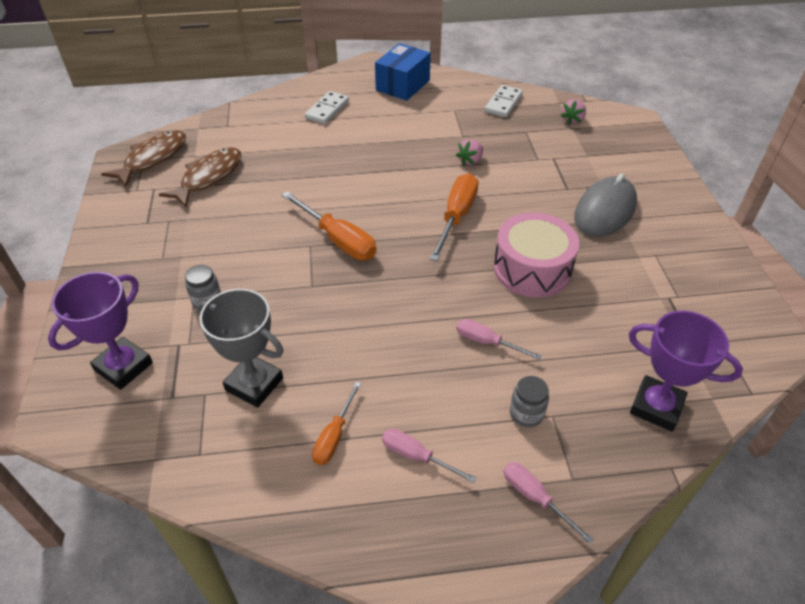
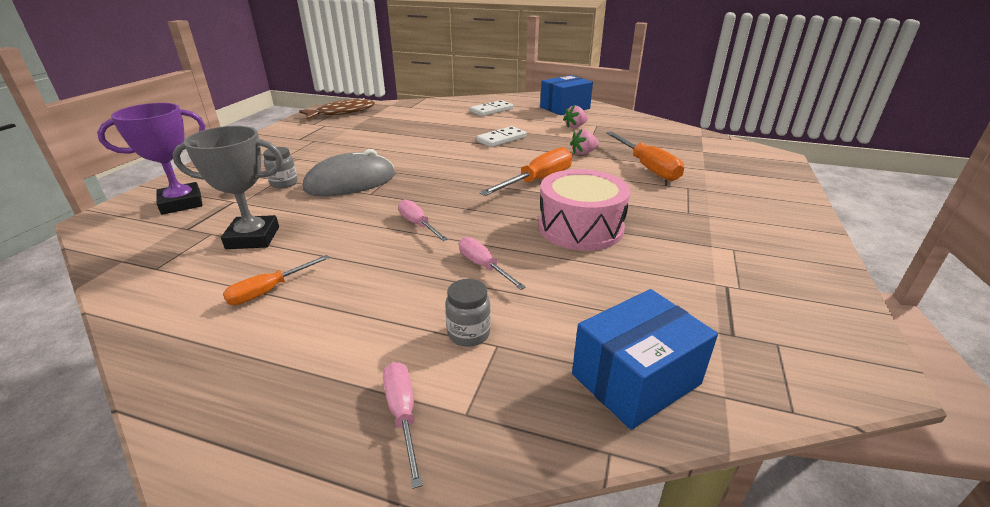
camera: 25 degrees right, 15 degrees down
(209, 177) = (367, 126): brown fish -> none
(254, 384) = (253, 238): grey trophy -> grey trophy turned 60 degrees counterclockwise
(338, 240) = (422, 173): orange screwdriver -> orange screwdriver (647, 167)
(416, 456) = (321, 331): pink screwdriver -> pink screwdriver (418, 224)
(503, 103) = (645, 128): white domino -> white domino (501, 139)
(572, 120) = (706, 147): pink strawberry -> pink strawberry (575, 127)
(604, 211) = (695, 206): grey mouse -> grey mouse (350, 182)
(656, 406) = (636, 379): purple trophy -> blue box

